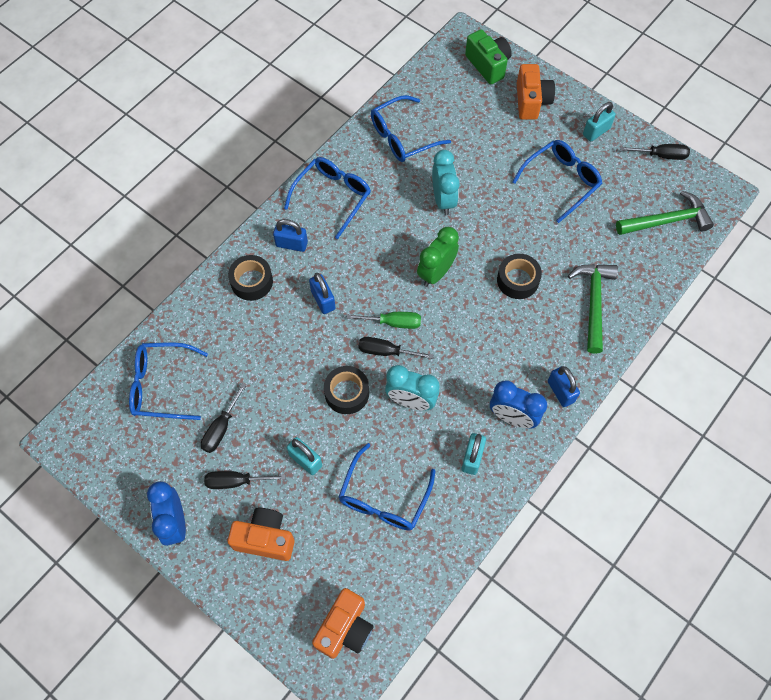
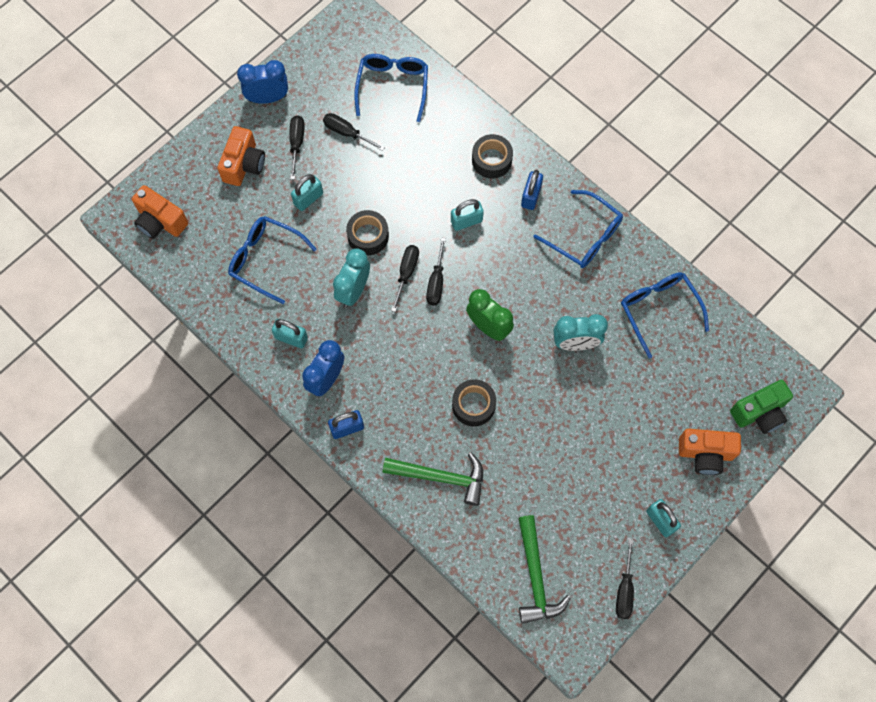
camera: 95 degrees right, 5 degrees up
(323, 300) = (466, 221): blue padlock -> turquoise padlock
(393, 323) = (436, 282): green screwdriver -> black screwdriver
(561, 181) = (593, 469): blue glasses -> none

